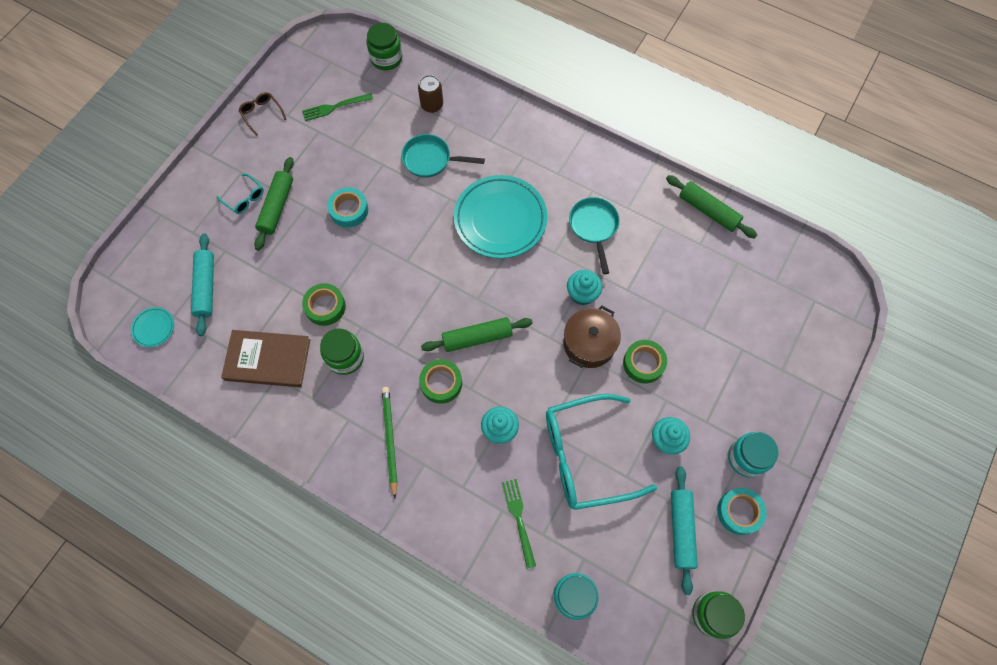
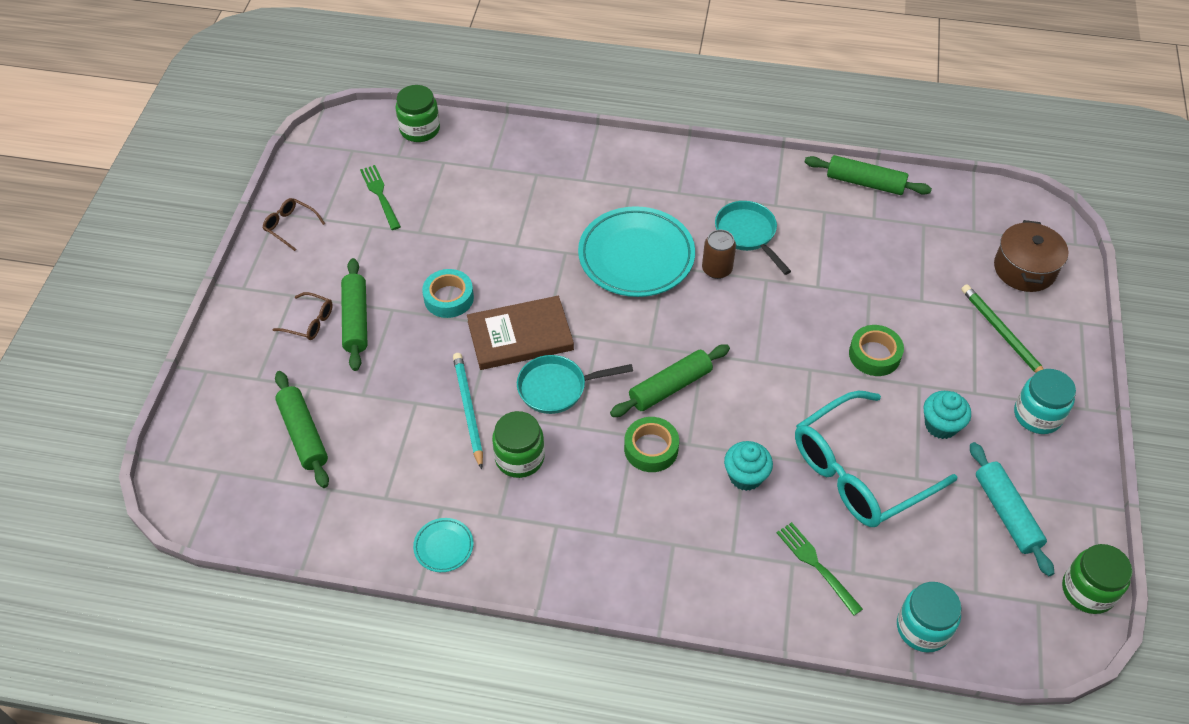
camera: 20 degrees left, 15 degrees down
(154, 328) = (254, 501): turquoise plate -> turquoise plate (443, 547)
(206, 287) = (303, 434): turquoise rolling pin -> green rolling pin
(244, 198) = (309, 322): turquoise glasses -> brown glasses
(267, 359) = (421, 491): brown book -> brown book (520, 336)
(325, 306) = (468, 410): green tape -> turquoise pencil
(335, 107) = (380, 195): green fork -> green fork turned 105 degrees clockwise
(389, 440) = (618, 530): green pencil -> green pencil (1002, 333)
(431, 160) = (523, 218): turquoise pan -> turquoise pan (557, 388)
(432, 105) = (497, 162): brown can -> brown can (717, 269)
(582, 294) = (769, 305): turquoise cupcake -> none
(589, 344) = (803, 353): brown pot -> brown pot (1024, 269)
(739, 512) = (1059, 473): turquoise tape -> none

